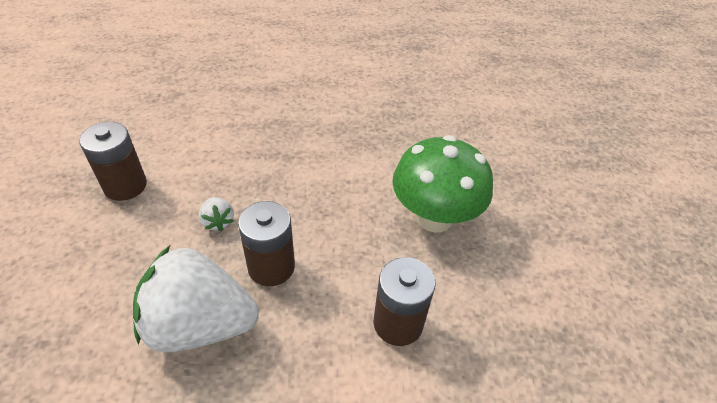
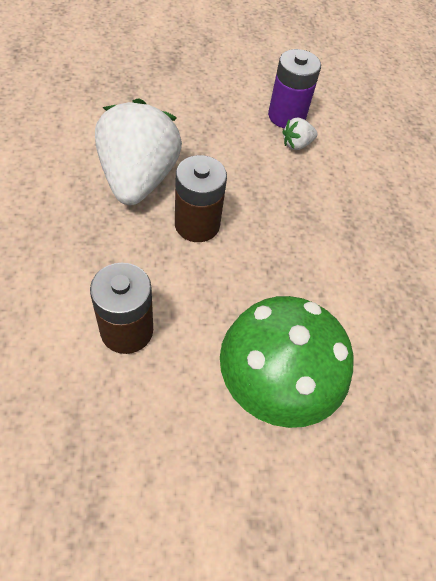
camera: 85 degrees right, 10 degrees up
(125, 186) = (286, 116): brown battery -> purple battery
(218, 222) = (249, 182): white strawberry -> white strawberry (296, 144)

